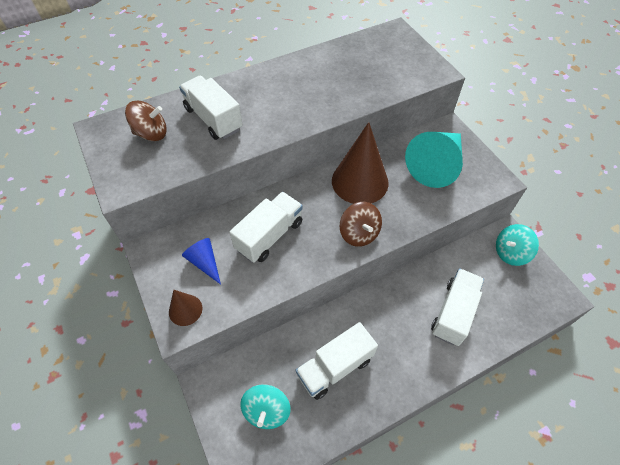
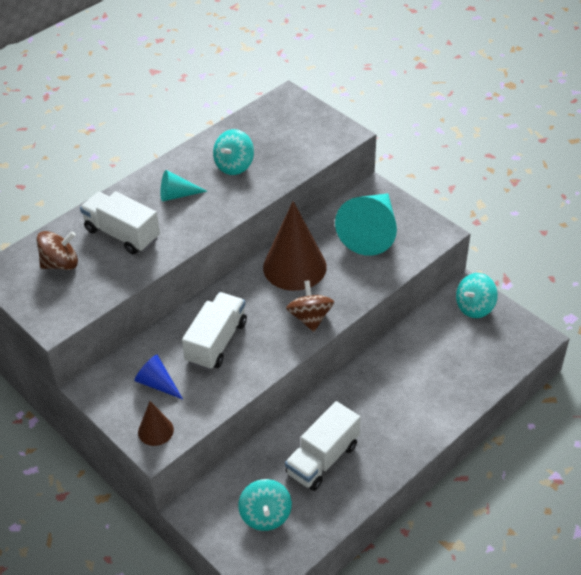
camera: 15 degrees left, 10 degrees down
(273, 94) = (177, 195): none -> turquoise cone
(331, 79) = (234, 165): none -> turquoise spinning top
(359, 233) = (310, 318): brown spinning top -> brown spinning top turned 150 degrees counterclockwise
(453, 313) = (430, 379): white truck -> none

